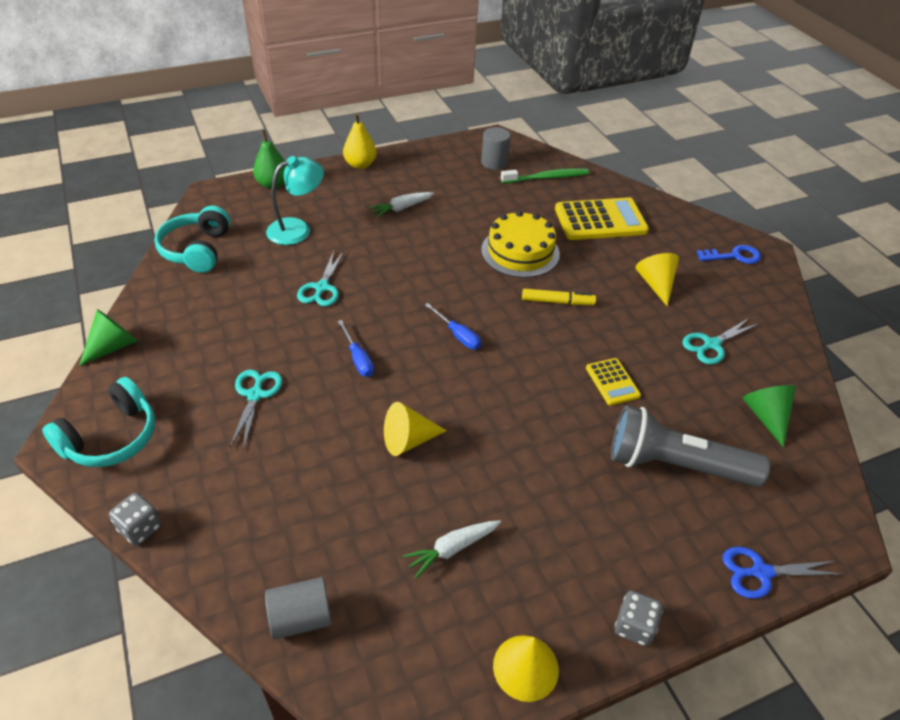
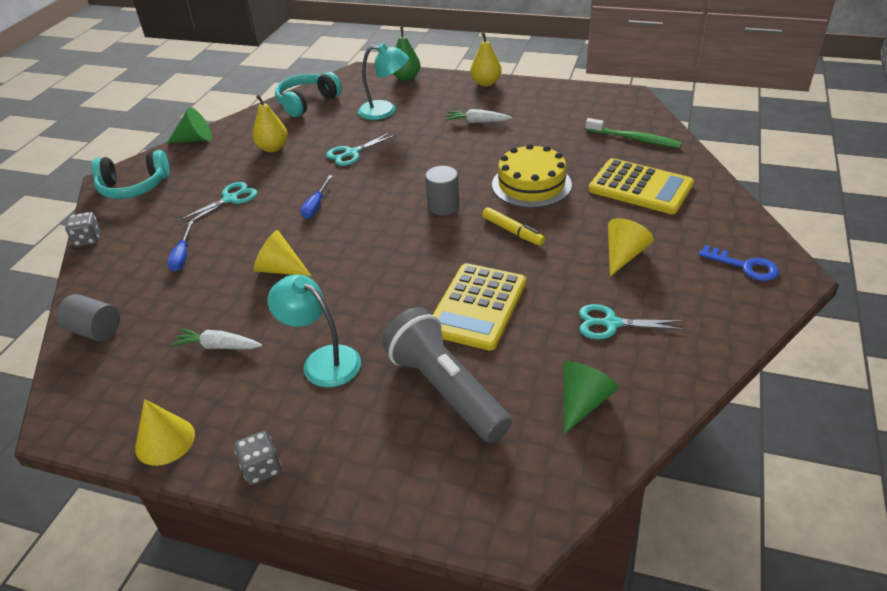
camera: 45 degrees right, 5 degrees down
(226, 317) = (273, 148): none -> yellow pear
(458, 335) = (402, 221): blue screwdriver -> blue screwdriver (182, 256)
(494, 162) = (600, 113): grey cylinder -> grey cylinder (443, 206)
(558, 502) = (322, 361): none -> turquoise lamp
(612, 382) = (477, 307): yellow calculator -> yellow calculator, size x1.91
(761, 572) = (405, 504): blue scissors -> none

